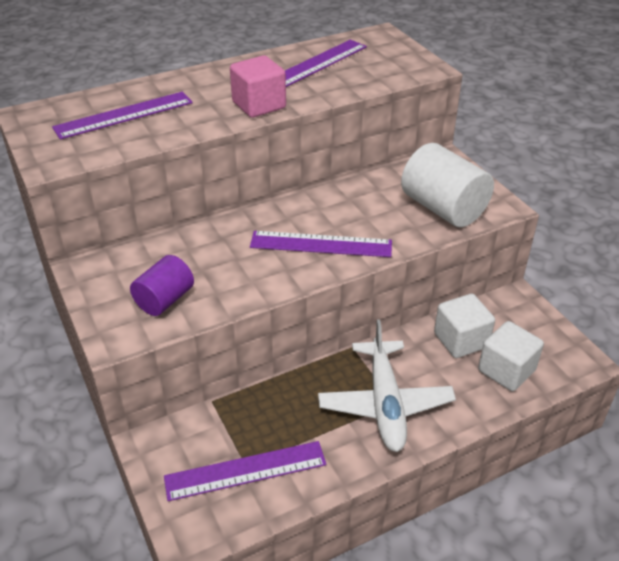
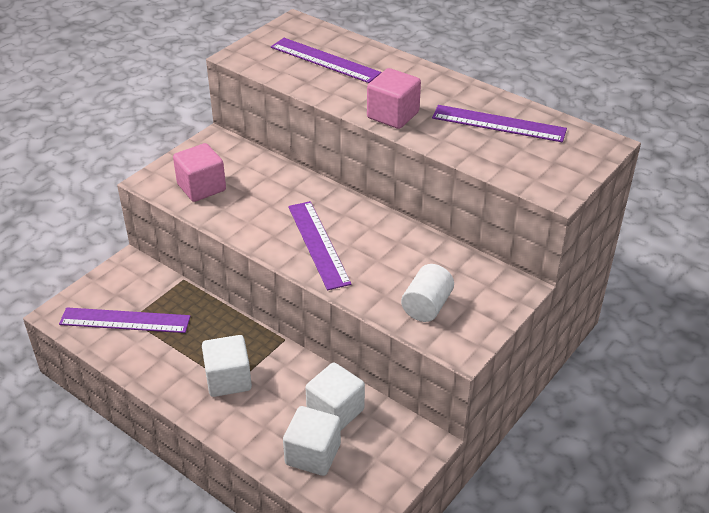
camera: 65 degrees right, 0 degrees up
(165, 300) = (201, 187): purple cylinder -> pink cube
(245, 471) = (125, 321): purple ruler -> purple ruler turned 45 degrees counterclockwise
(385, 404) = (228, 379): white plane -> white cube
(443, 208) = (427, 306): white cylinder -> white cylinder, size x0.61

